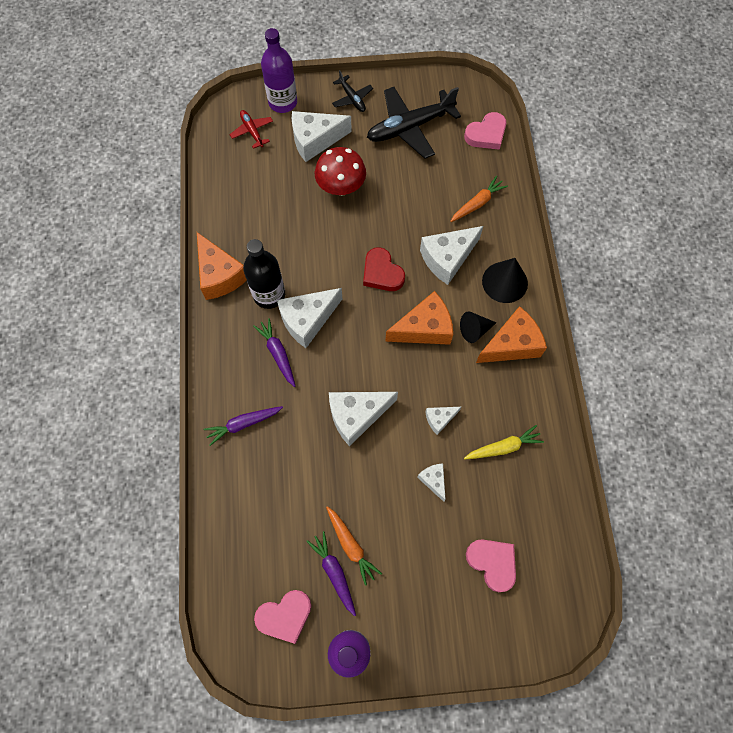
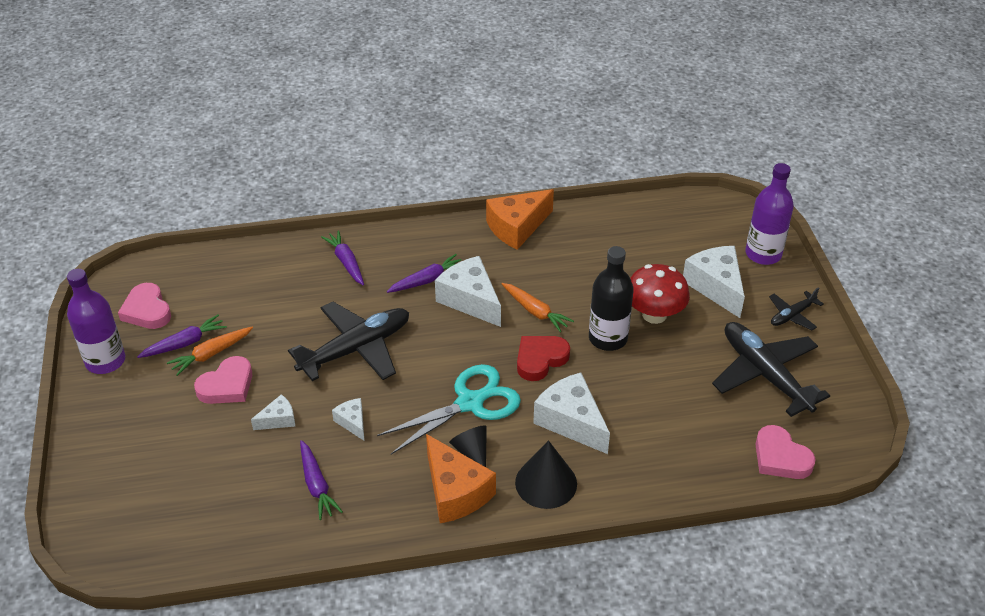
camera: 85 degrees right, 25 degrees down
(252, 131) = (712, 233): red plane -> none
(269, 295) = (498, 267): black bottle -> black bottle (608, 338)
(356, 416) = (356, 349): white cheese -> black plane
(424, 328) = (470, 403): orange cheese -> turquoise scissors
(477, 203) = (662, 450): orange carrot -> orange carrot (535, 312)
(492, 563) = (178, 477): pink heart -> pink heart (227, 385)
(503, 447) = (317, 485): yellow carrot -> purple carrot

